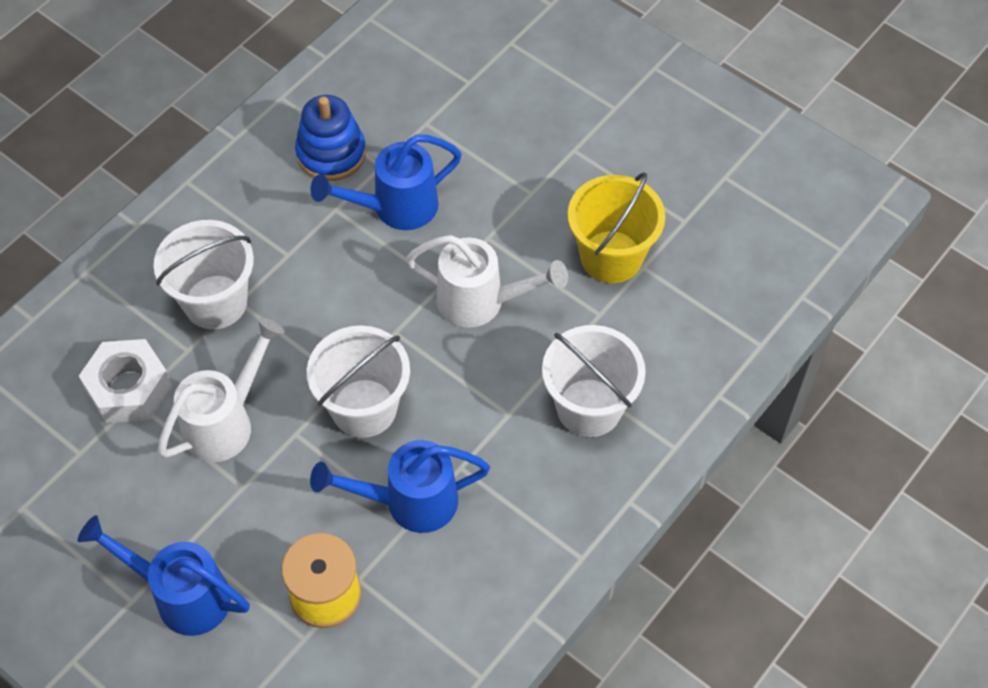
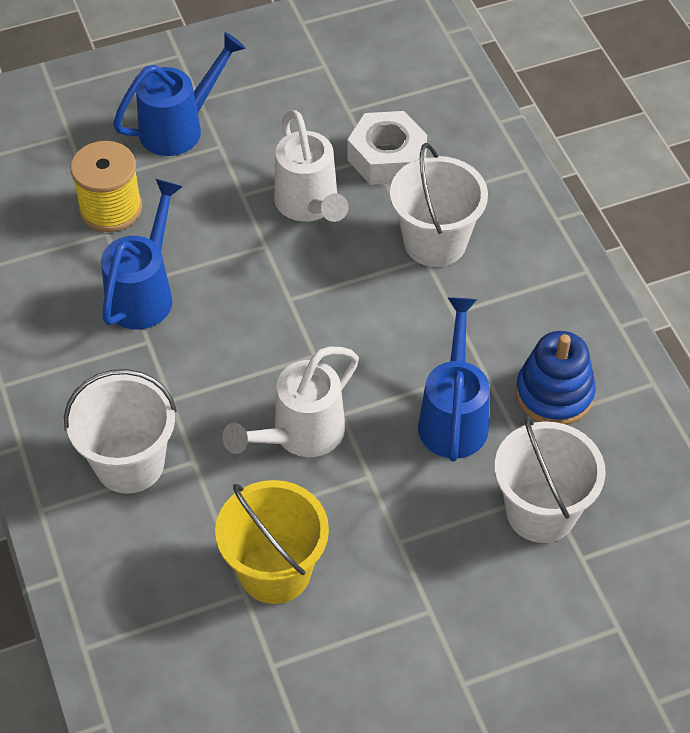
camera: 120 degrees right, 5 degrees down
(364, 408) = (254, 300): white bucket -> white bucket (541, 512)

